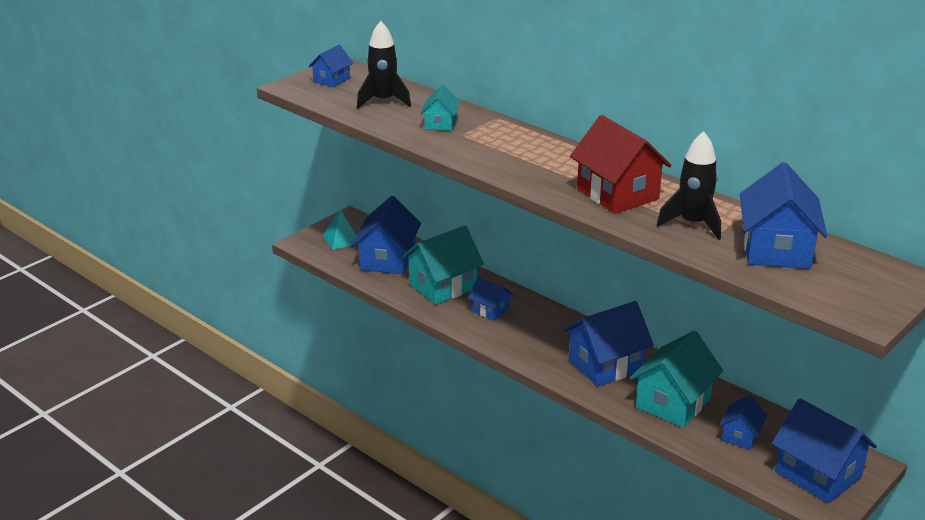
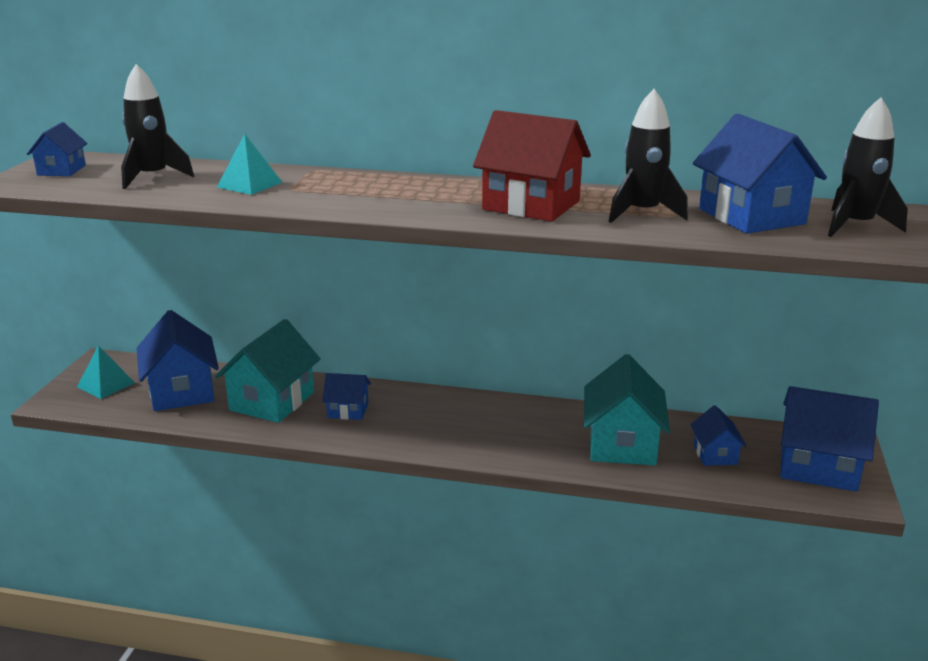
camera: 30 degrees left, 5 degrees down
(440, 124) = (250, 184): turquoise house -> turquoise pyramid
(605, 365) = (521, 428): blue house -> none
(850, 282) = (855, 226): none -> black rocket

